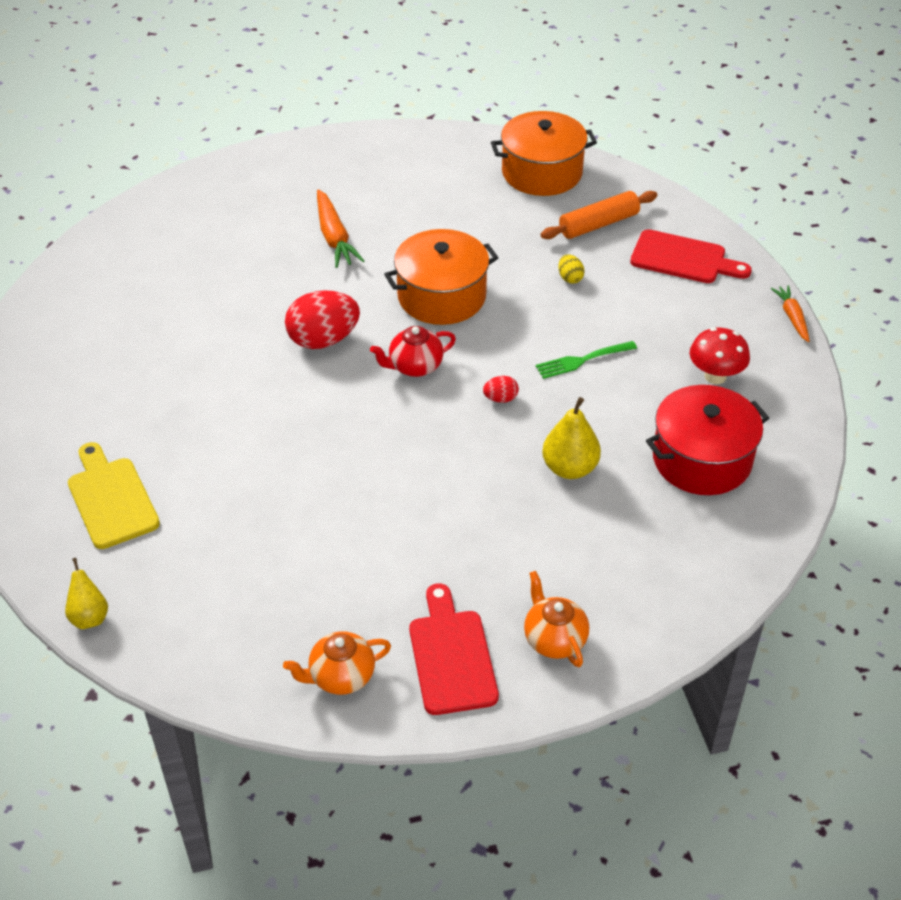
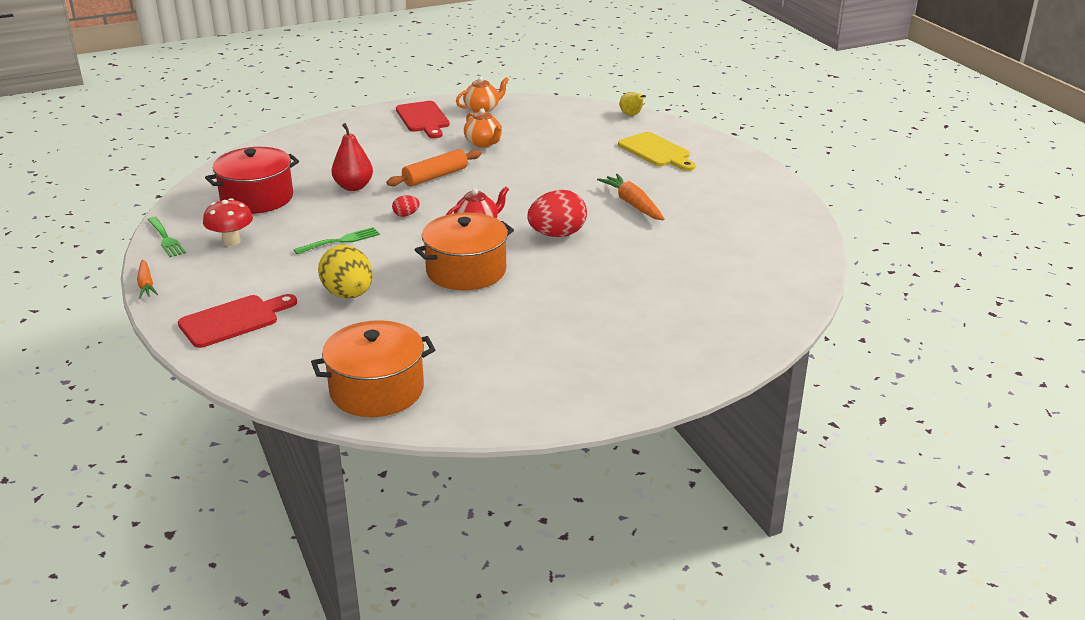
camera: 170 degrees right, 15 degrees down
(334, 237) = (583, 305): orange carrot -> orange carrot (633, 204)
(554, 639) = (365, 127): orange teapot -> orange teapot (483, 143)
(569, 468) = (353, 187): yellow pear -> red pear
(570, 278) = (348, 294): yellow egg -> yellow egg, size x2.18
(598, 224) = (316, 343): orange rolling pin -> orange rolling pin (435, 176)
(683, 259) = (233, 320): red cutting board -> red cutting board turned 135 degrees clockwise
(798, 391) = (165, 238): none -> green fork

